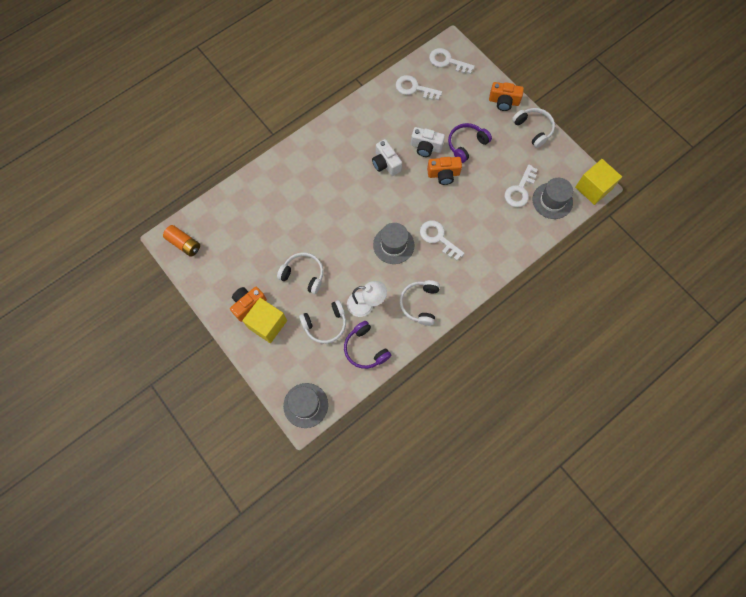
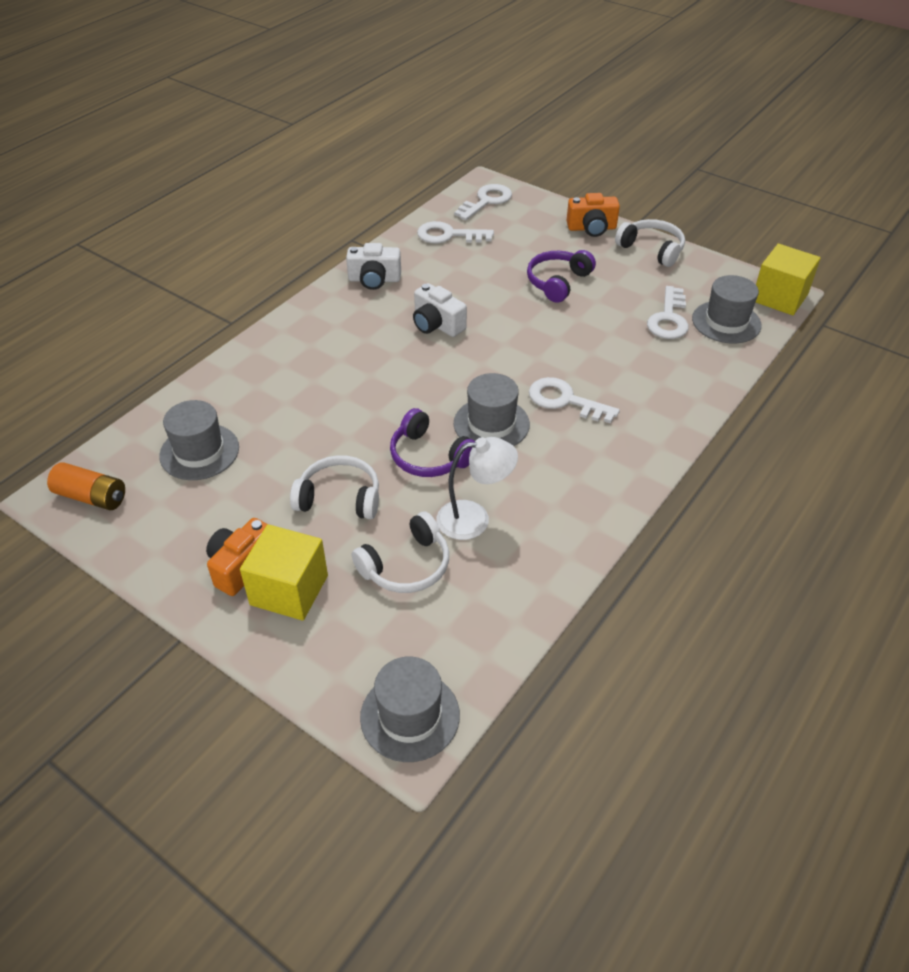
camera: 15 degrees left, 25 degrees down
(240, 227) = (199, 452): none -> grey hat
(365, 349) = (499, 588): purple headphones -> purple headphones (429, 456)
(420, 304) = (574, 497): white headphones -> none
(426, 147) = (495, 295): white camera -> white camera (374, 280)
(443, 174) = (537, 321): orange camera -> none
(447, 61) = (486, 201): white key -> white key turned 120 degrees clockwise

